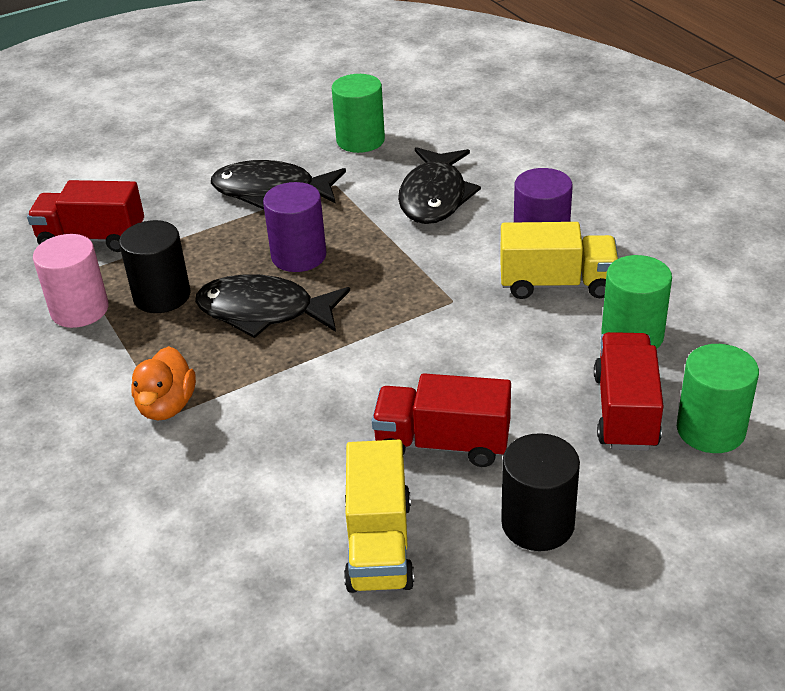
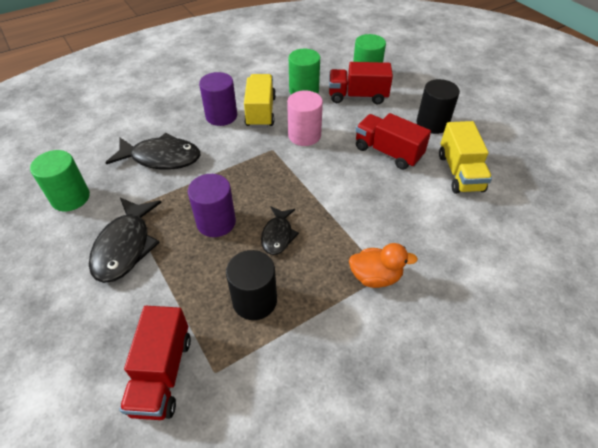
camera: 95 degrees left, 10 degrees up
(79, 310) = (268, 359): pink cylinder -> pink cylinder (304, 135)
(264, 312) = (278, 235): black fish -> black fish, size x0.59
(379, 544) = (459, 172): yellow truck -> yellow truck turned 90 degrees clockwise
(442, 443) = (388, 152): red truck -> red truck turned 120 degrees clockwise

